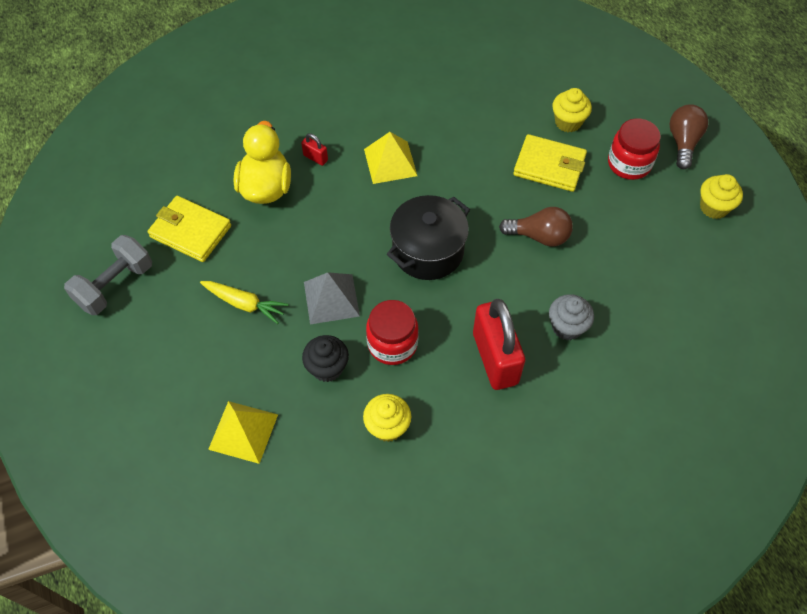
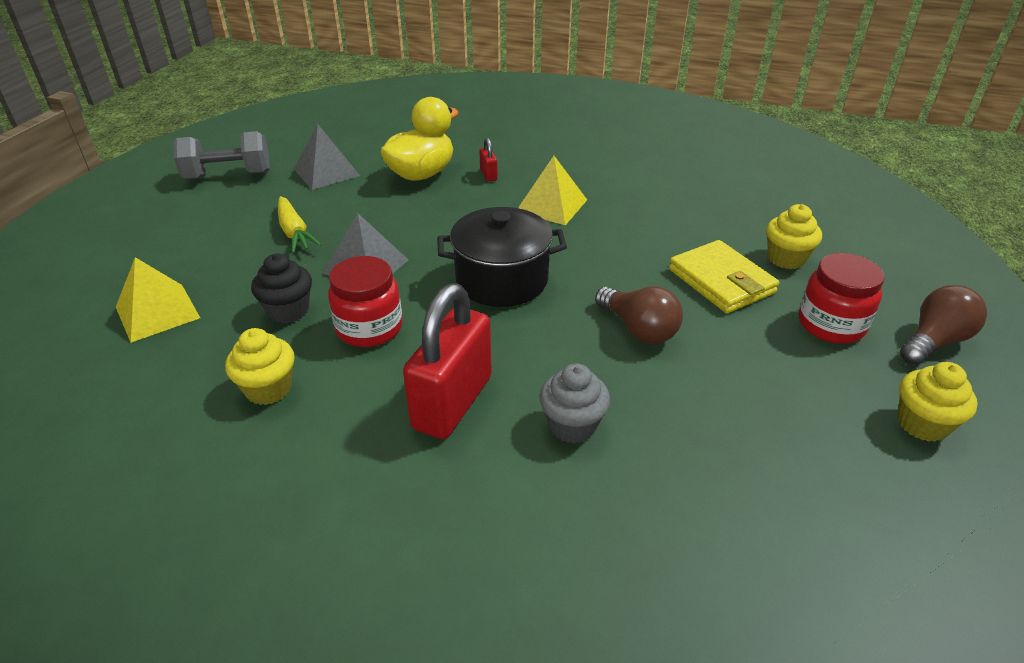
camera: 40 degrees right, 20 degrees down
(190, 231) = (326, 172): yellow wallet -> grey pyramid

